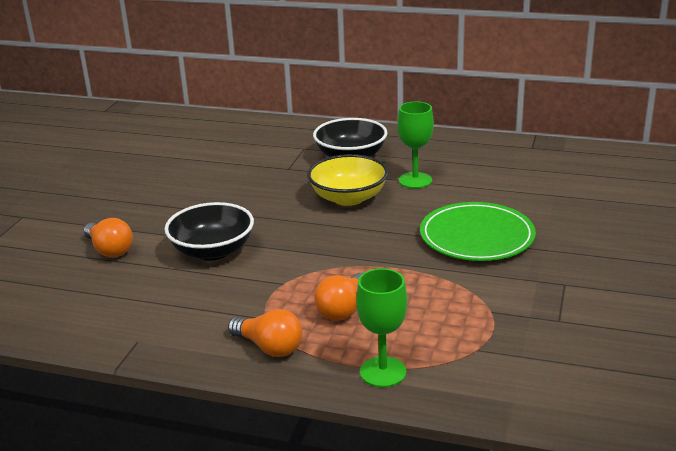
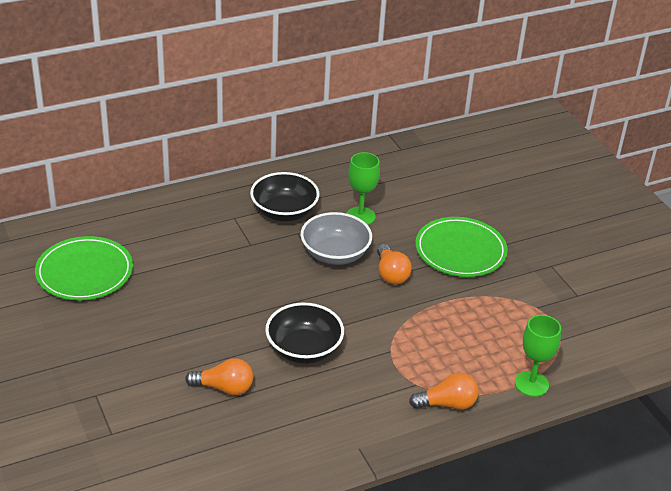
camera: 45 degrees left, 10 degrees up
(142, 145) = (84, 272): none -> green plate
(343, 309) = (453, 351): orange light bulb -> orange light bulb (391, 274)
(348, 198) = (335, 254): yellow bowl -> grey bowl

